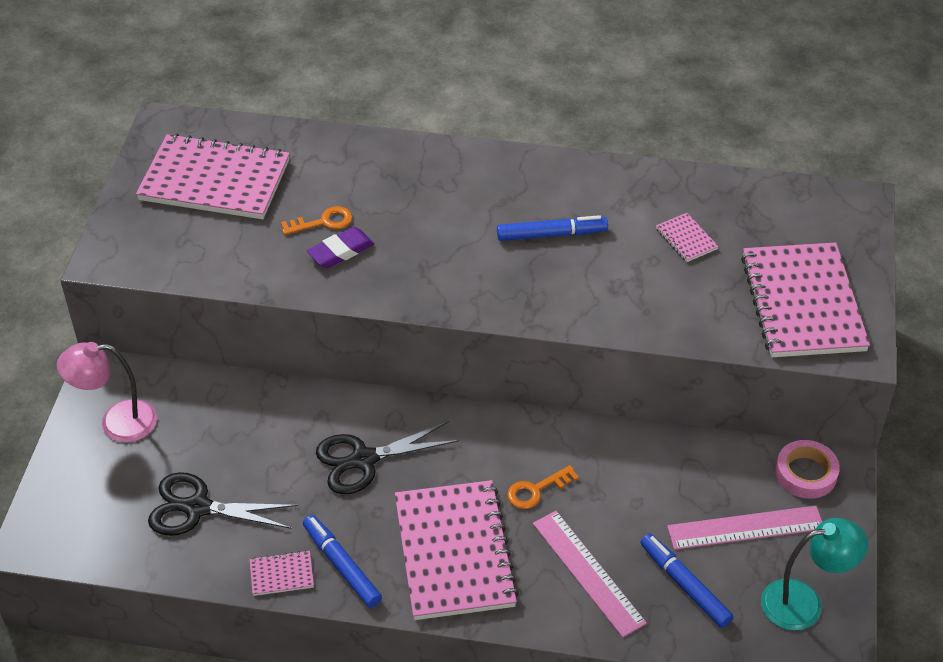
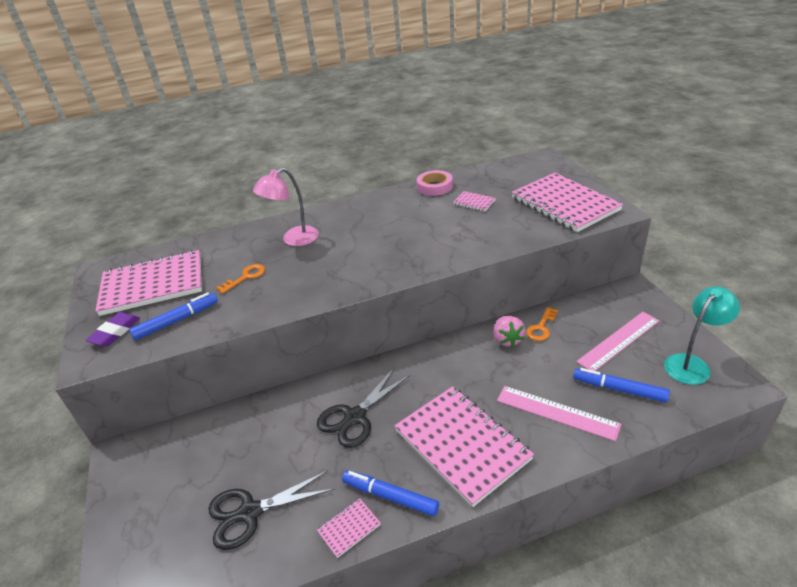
camera: 25 degrees left, 10 degrees down
(117, 422) = (148, 482): pink lamp -> pink lamp (294, 240)
(340, 251) = (269, 287): purple eraser -> purple eraser (115, 332)
(536, 490) = (481, 380): orange key -> orange key (541, 328)
(551, 234) = (397, 229): blue marker -> blue marker (177, 321)
(610, 454) = (507, 339): none -> pink strawberry
(806, 473) = (620, 299): pink tape -> pink tape (435, 186)

